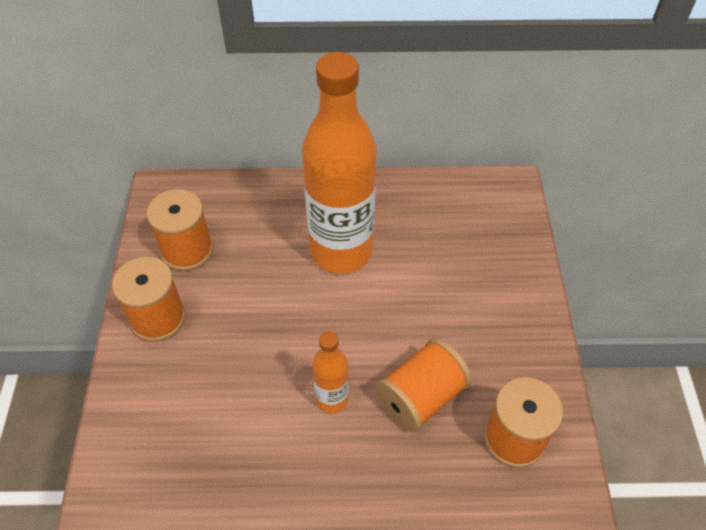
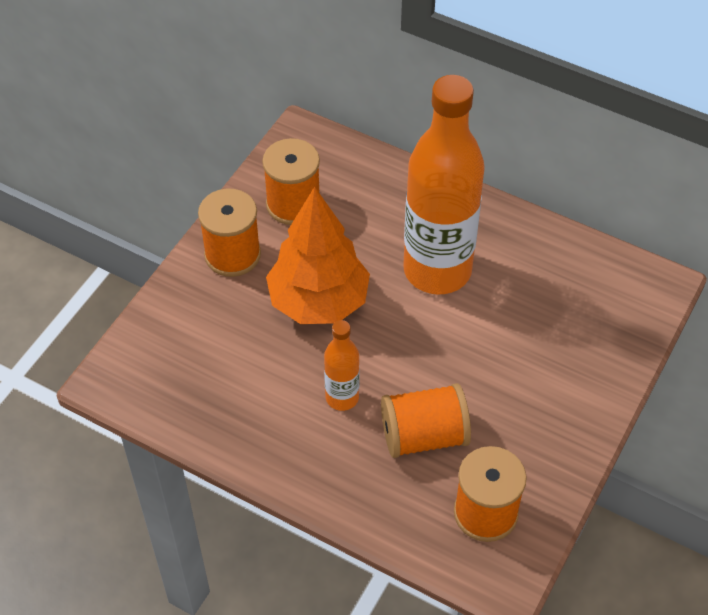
camera: 30 degrees right, 0 degrees up
(259, 324) = (318, 301): none -> orange tree

